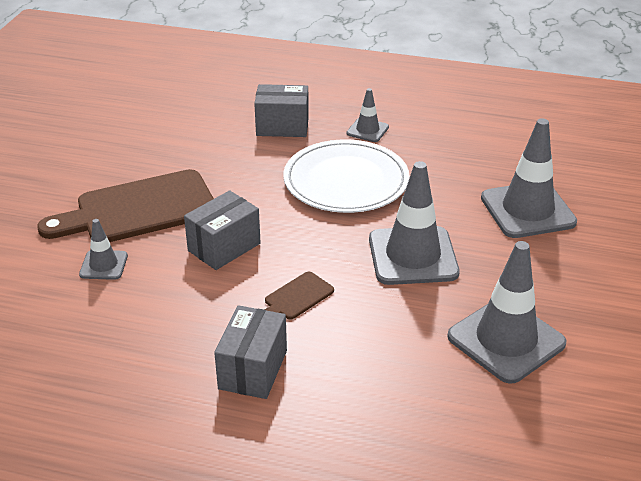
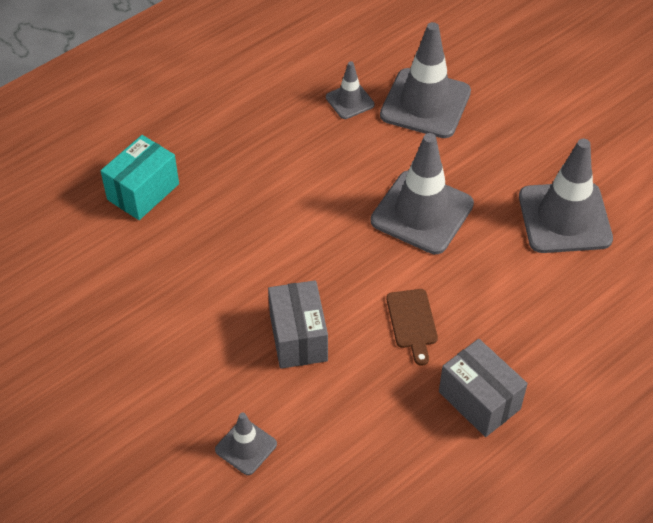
camera: 55 degrees left, 15 degrees up
(139, 209) = (178, 377): brown cutting board -> none
(282, 127) = (143, 192): grey box -> turquoise box
(346, 181) = (277, 195): white plate -> none
(367, 130) = (212, 133): grey traffic cone -> grey traffic cone (350, 101)

